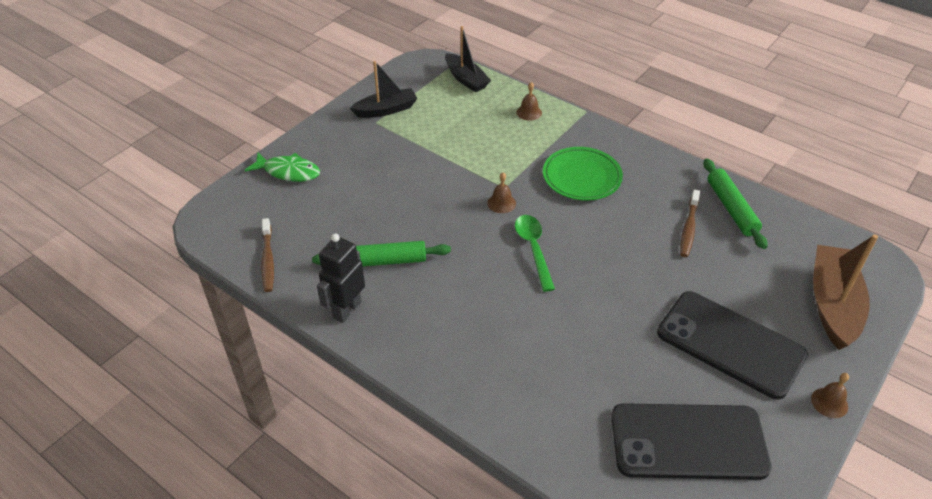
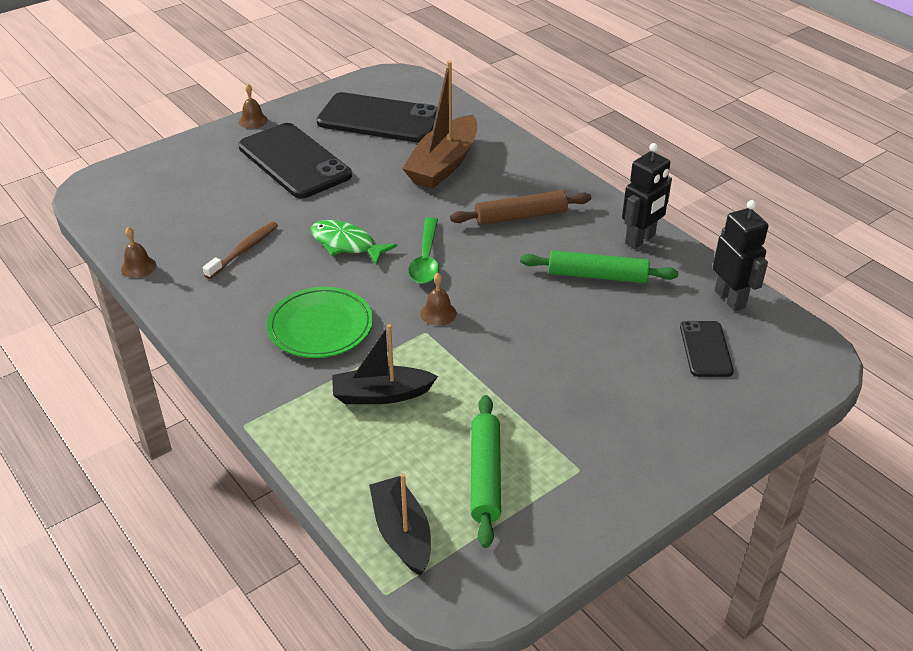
camera: 165 degrees left, 5 degrees down
(268, 260) = (730, 299): brown toothbrush -> black robot
(288, 172) = (716, 407): green fish -> green fish (346, 244)
(292, 212) = (706, 349): none -> black phone
(386, 110) = (559, 492): black boat -> black boat (381, 394)
(467, 316) = (520, 216): none -> brown rolling pin
(529, 112) = (331, 440): brown bell -> brown bell (138, 267)
(731, 208) = (177, 261): green rolling pin -> green rolling pin (485, 476)
(832, 304) = (175, 171): brown boat -> brown boat (443, 164)

